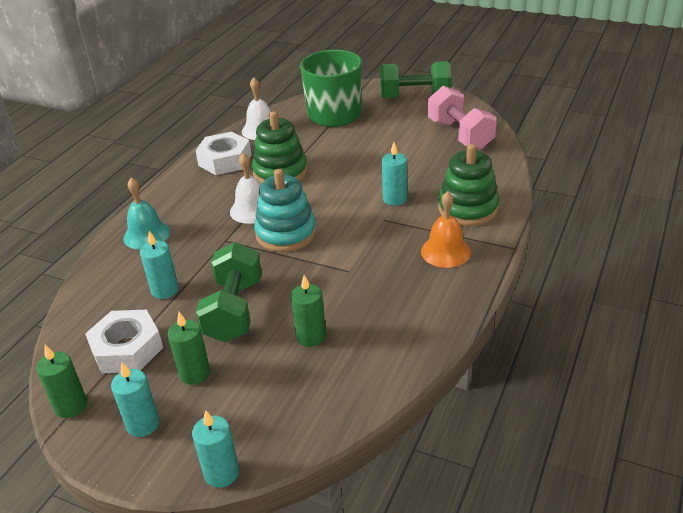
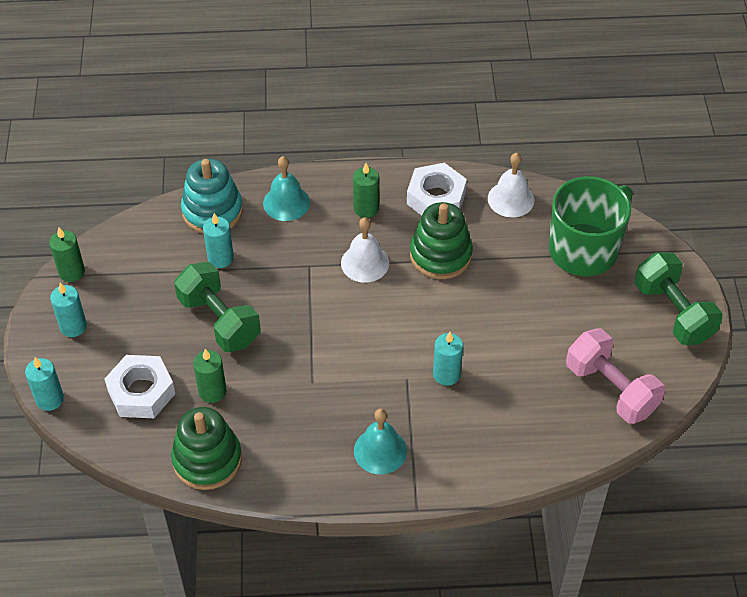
camera: 60 degrees right, 15 degrees up
(127, 349) = (142, 272): white nut -> white nut (141, 392)
(194, 373) = (136, 331): green candle -> green candle (366, 208)
(234, 310) = (219, 320): green dumbbell -> green dumbbell turned 75 degrees clockwise
(286, 233) = (342, 308): turquoise stacking toy -> turquoise stacking toy (212, 211)
(445, 251) = (380, 451): orange bell -> turquoise bell
(460, 135) = (611, 389): pink dumbbell -> pink dumbbell turned 75 degrees counterclockwise
(468, 208) = (464, 446): green stacking toy -> green stacking toy (207, 460)

